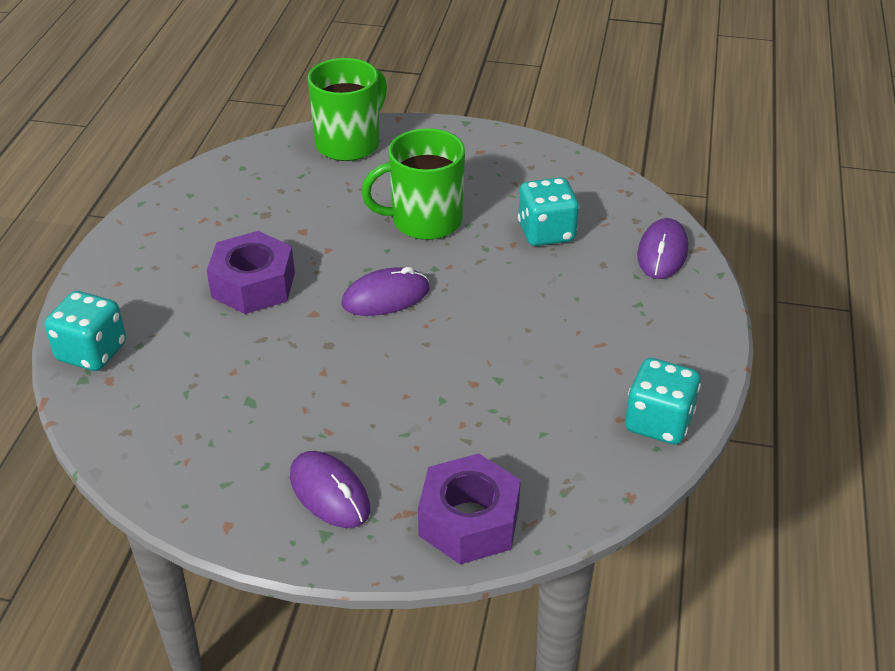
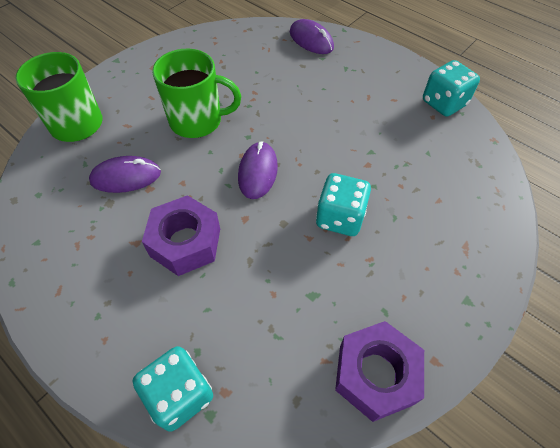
camera: 60 degrees left, 15 degrees up
(330, 493) = (430, 282): purple mouse -> purple mouse (126, 177)
(424, 221) = (197, 121): green mug -> green mug turned 105 degrees counterclockwise
(469, 521) = (486, 218): purple nut -> purple nut (375, 374)
(546, 232) = (256, 74): turquoise dice -> turquoise dice (340, 217)

